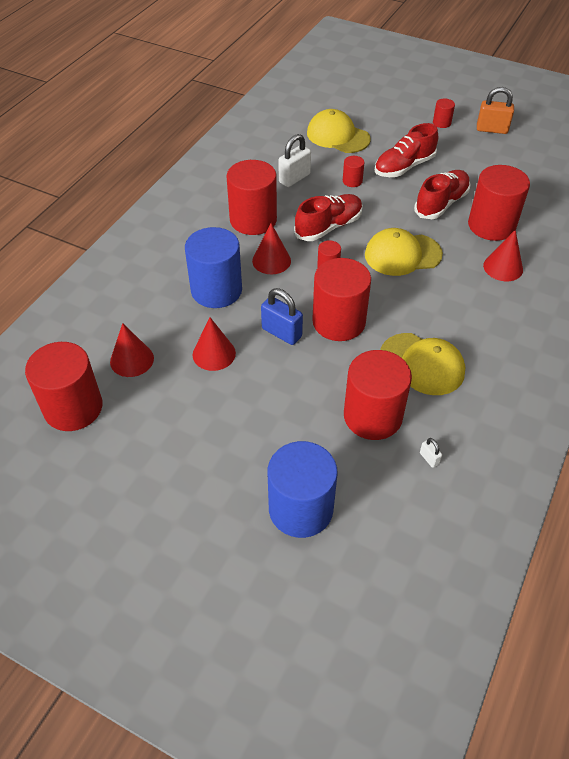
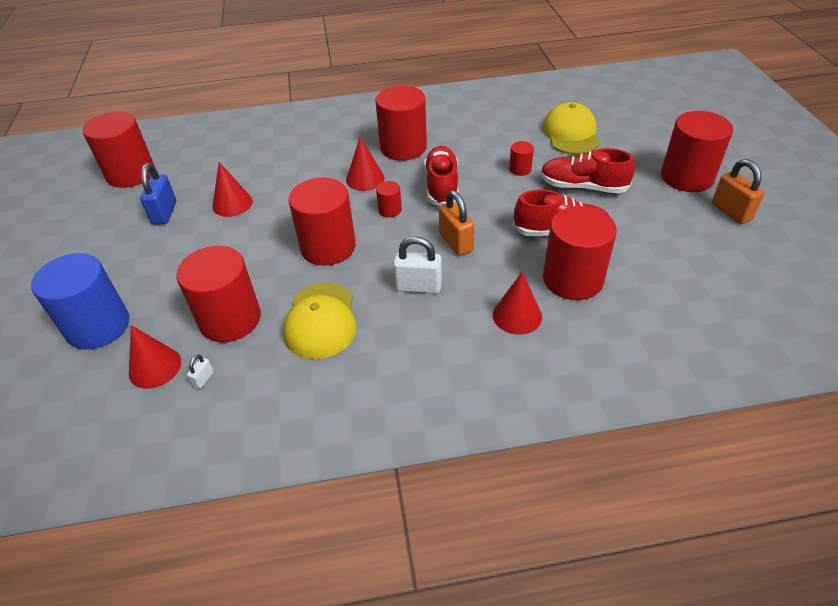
camera: 55 degrees right, 5 degrees down
(132, 360) = (195, 173): red cone -> red cone (155, 367)
(216, 290) = (303, 171): blue cylinder -> none
(281, 332) = (286, 224): blue padlock -> blue padlock (164, 213)
(294, 178) = (481, 140): white padlock -> white padlock (418, 286)
(328, 227) = (442, 186): red shoe -> red shoe turned 105 degrees counterclockwise
(402, 254) = (456, 242): yellow cap -> orange padlock
(441, 123) = (687, 177): red cylinder -> red cylinder, size x2.24

